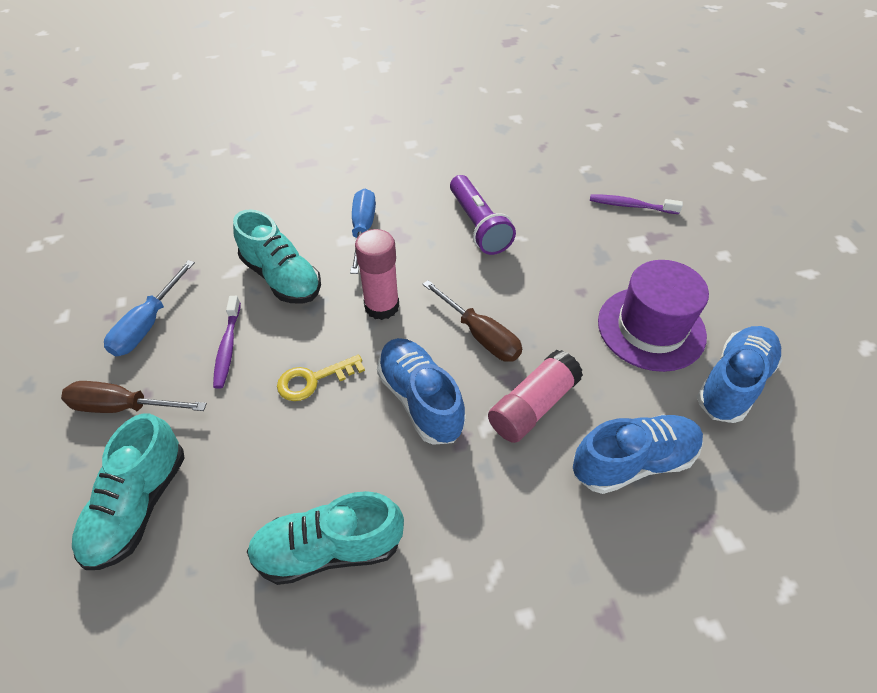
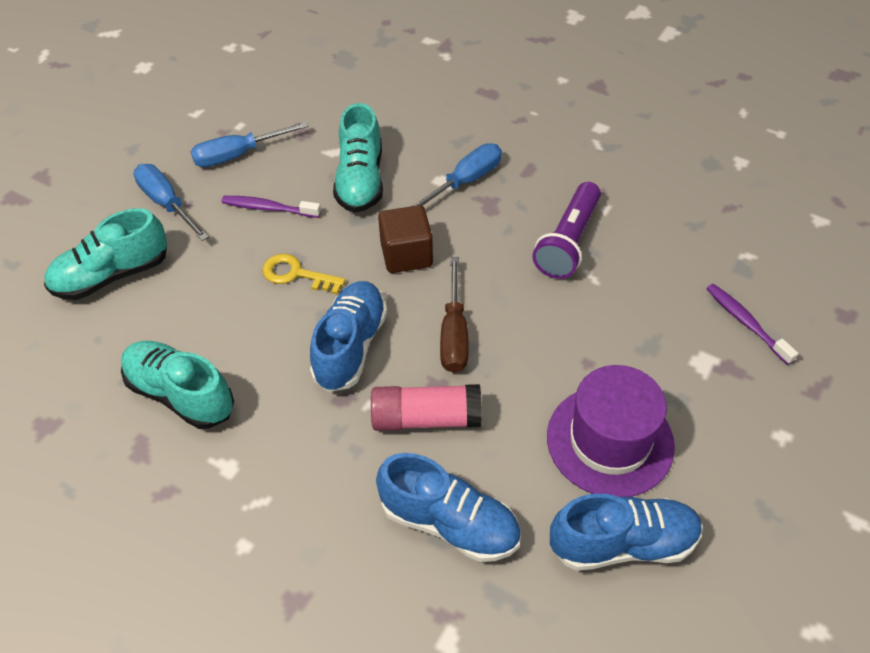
camera: 45 degrees right, 0 degrees up
(123, 407) = (167, 203): brown screwdriver -> blue screwdriver
(227, 347) = (268, 208): purple toothbrush -> purple toothbrush turned 60 degrees clockwise
(381, 306) = (406, 255): pink glue stick -> brown cube

